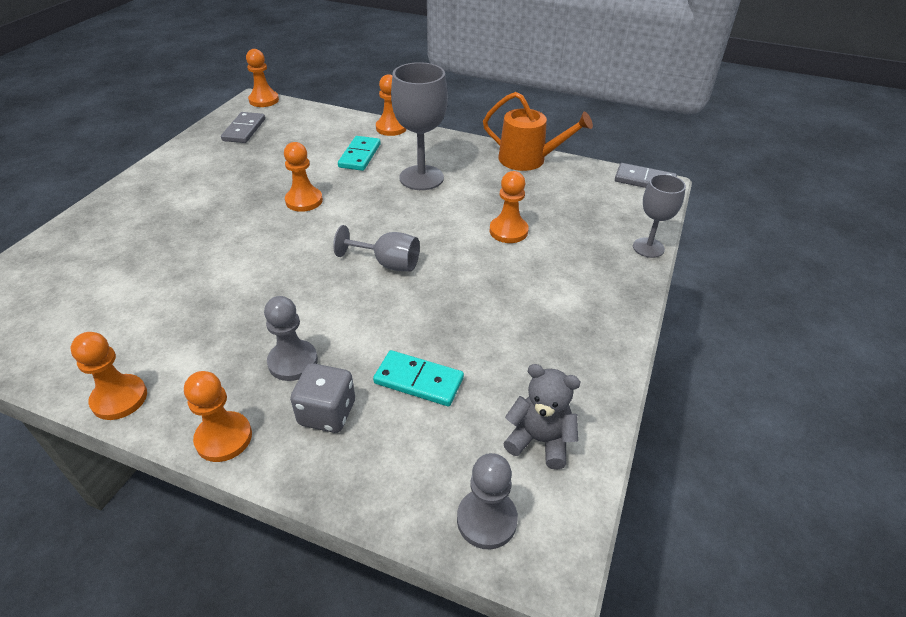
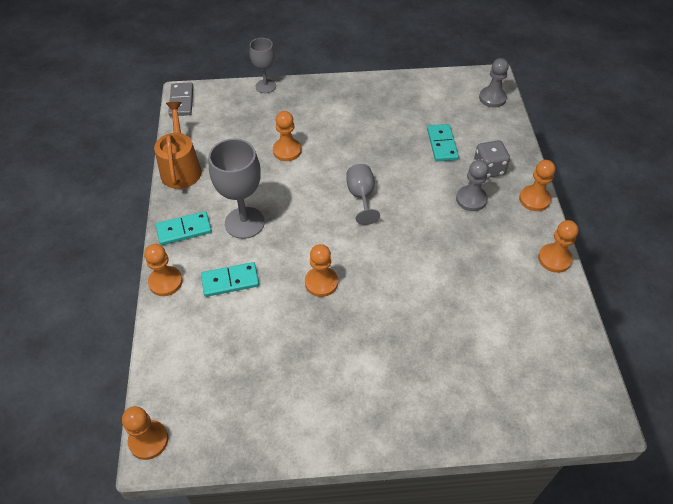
camera: 115 degrees left, 10 degrees up
(244, 130) = (228, 411): grey domino -> none
(442, 146) = (184, 230): none -> turquoise domino
(540, 440) = (442, 94): grey teddy bear -> none

